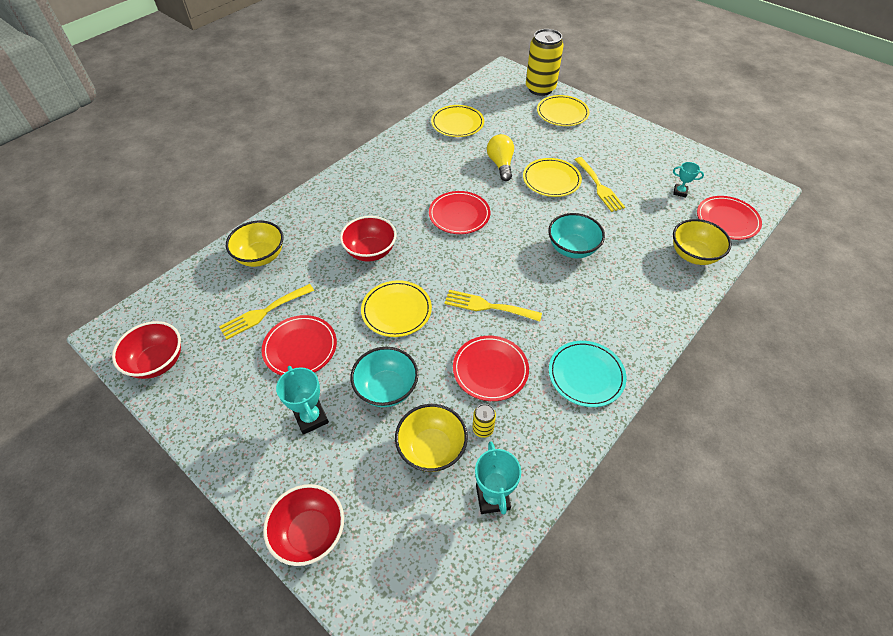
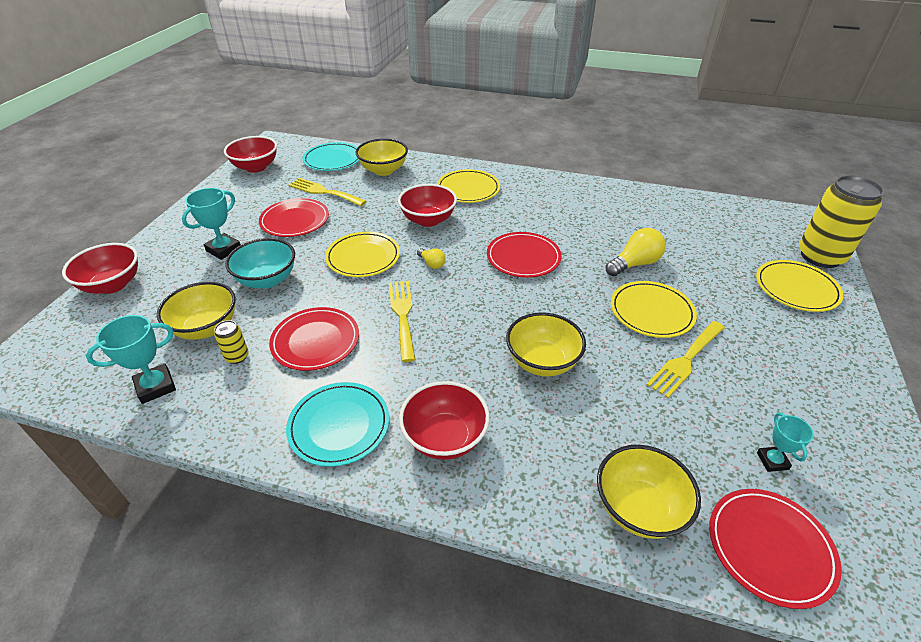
camera: 65 degrees right, 10 degrees down
(202, 290) = (333, 159): none -> turquoise plate
(434, 269) = (432, 264): none -> yellow light bulb
(457, 123) = (669, 215): yellow plate -> yellow plate (468, 189)
(572, 248) = (542, 362): turquoise bowl -> yellow bowl
(617, 320) = (445, 438): none -> red bowl

